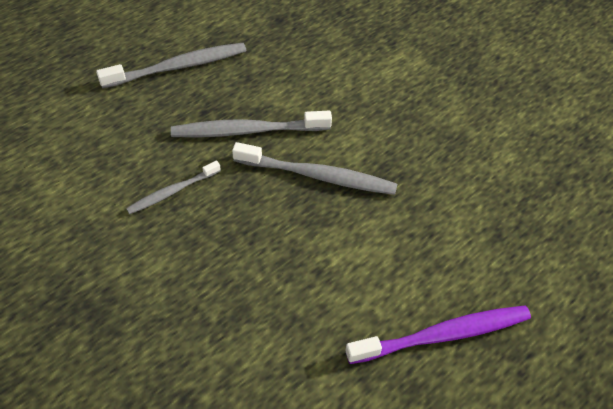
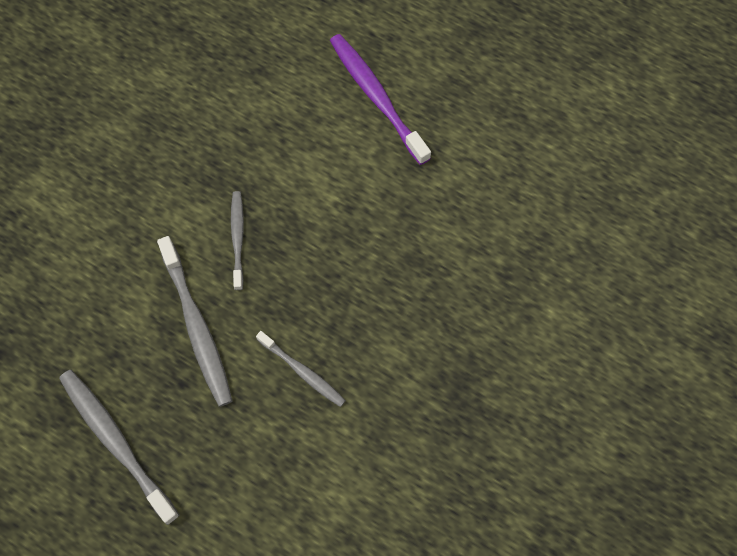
camera: 105 degrees left, 15 degrees up
(318, 176) = (238, 238): grey toothbrush -> grey toothbrush, size x0.60

